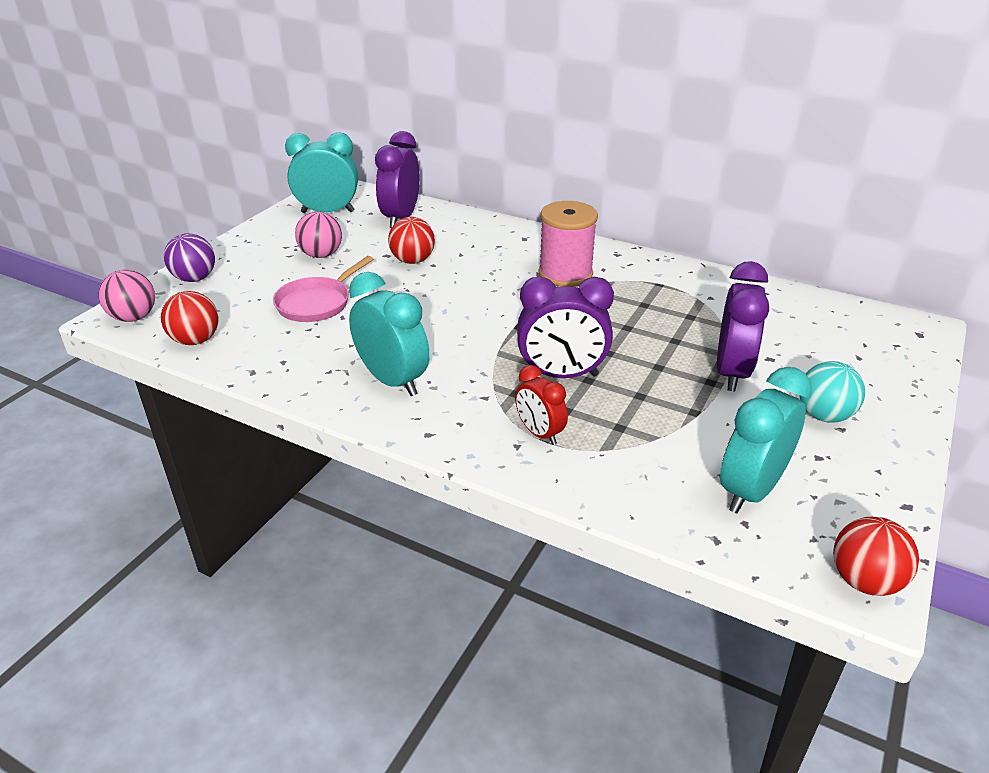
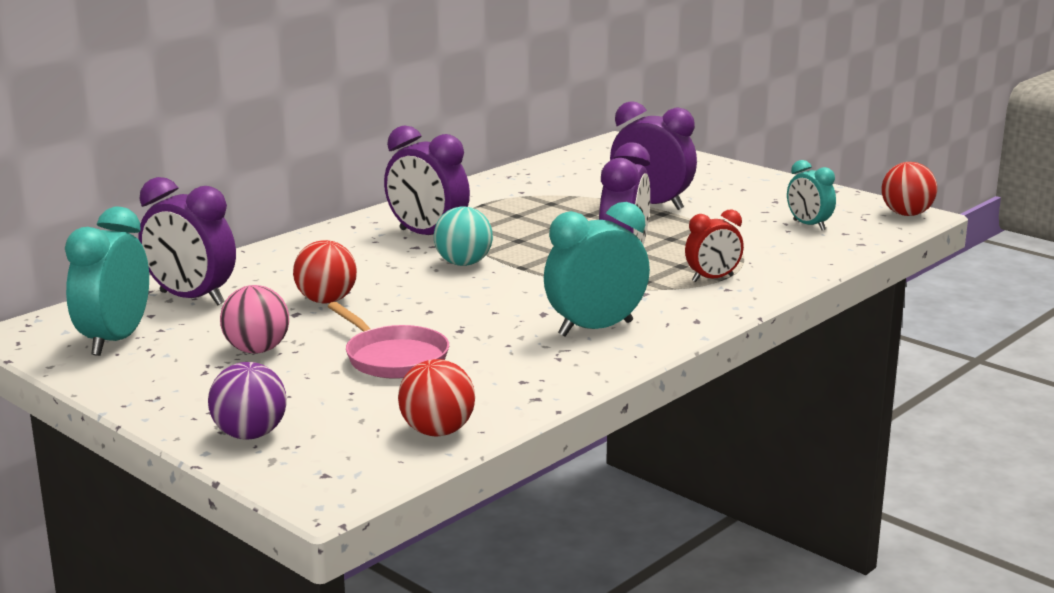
camera: 75 degrees left, 15 degrees down
(134, 317) = (339, 477): pink ball -> none
(565, 274) = (427, 236): pink spool -> purple clock
(750, 490) = (808, 225): turquoise clock -> turquoise clock, size x0.60
(824, 415) = (724, 190): turquoise ball -> turquoise ball (463, 263)

